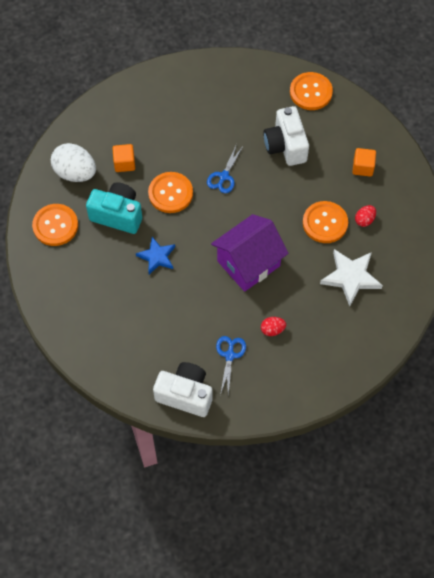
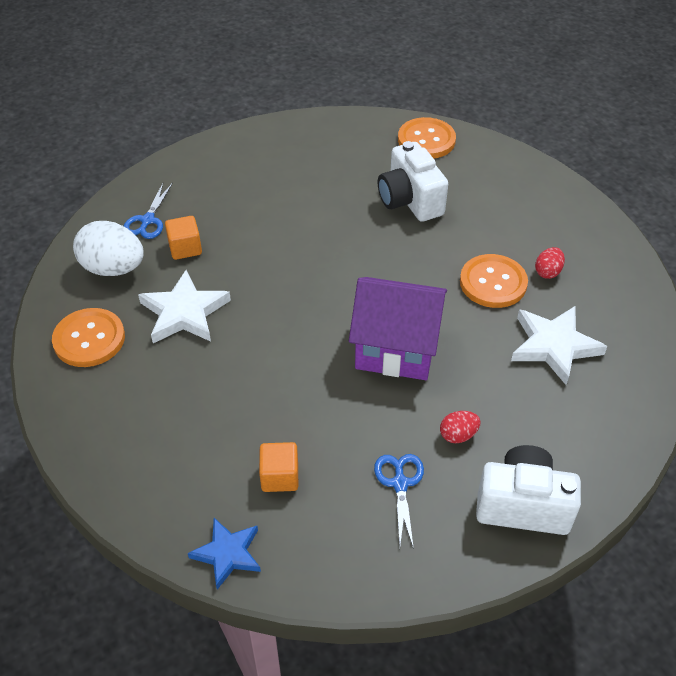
camera: 10 degrees left, 15 degrees down
(117, 215) = (184, 313): turquoise camera -> white star
(157, 257) = (253, 359): blue star -> blue star (227, 554)
(170, 193) = (259, 275): orange button -> none
(185, 394) = (340, 557): white camera -> white camera (523, 505)
(224, 176) = (332, 246): blue scissors -> blue scissors (148, 220)
(248, 263) = (396, 349): purple house -> purple house turned 60 degrees clockwise
(363, 167) = (523, 212): orange cube -> orange cube (280, 477)

